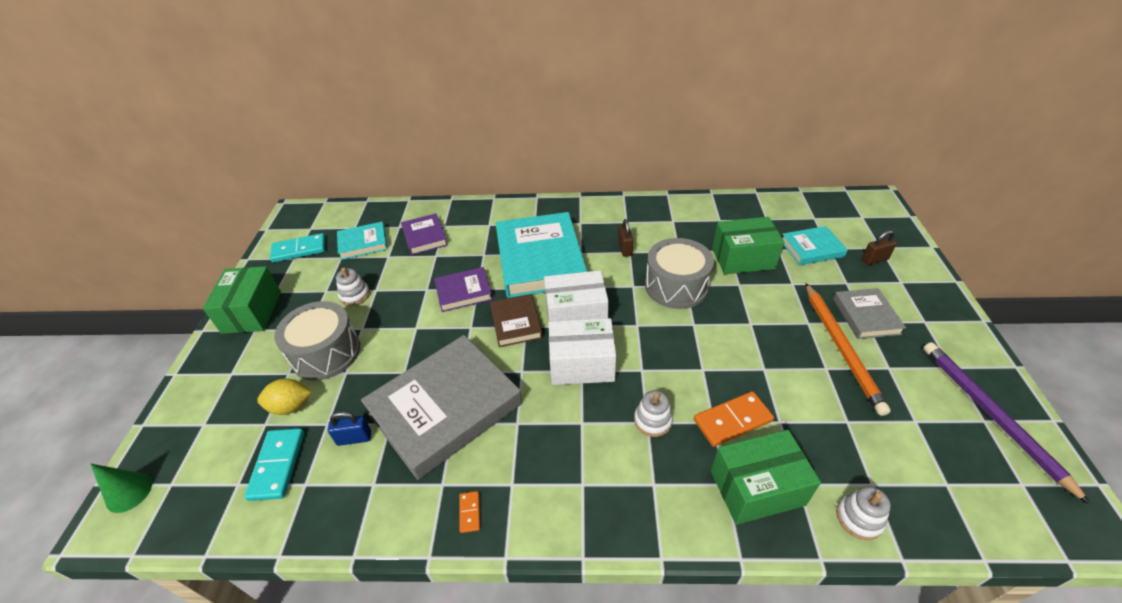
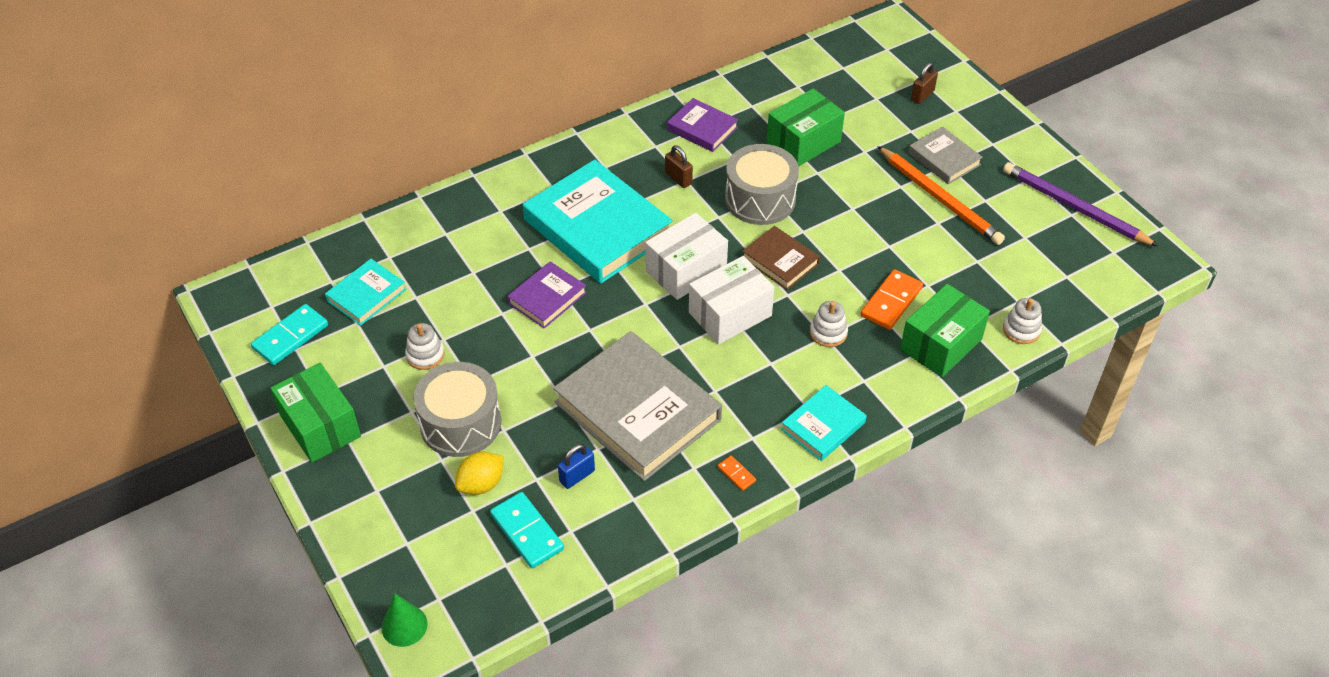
camera: 35 degrees left, 5 degrees up
(424, 237) = (436, 256): purple book -> purple book (702, 128)
(445, 408) = (637, 411): grey book -> grey book turned 60 degrees counterclockwise
(516, 323) = (633, 304): brown book -> brown book (780, 261)
(811, 248) = (860, 105): turquoise book -> turquoise book (823, 426)

